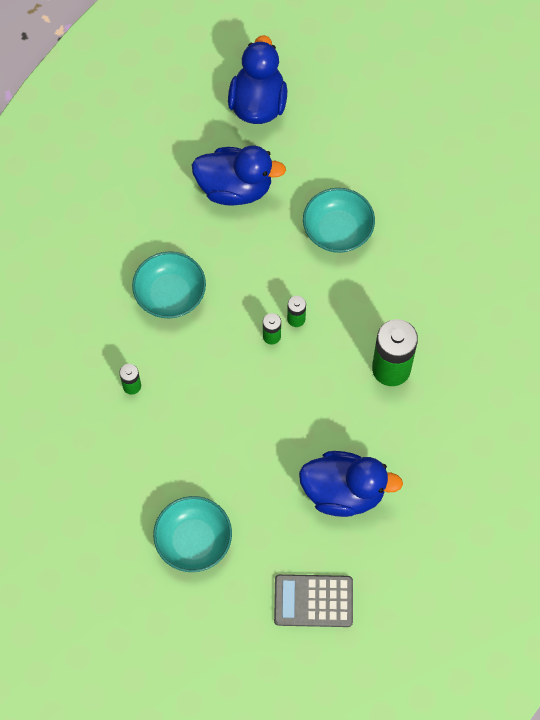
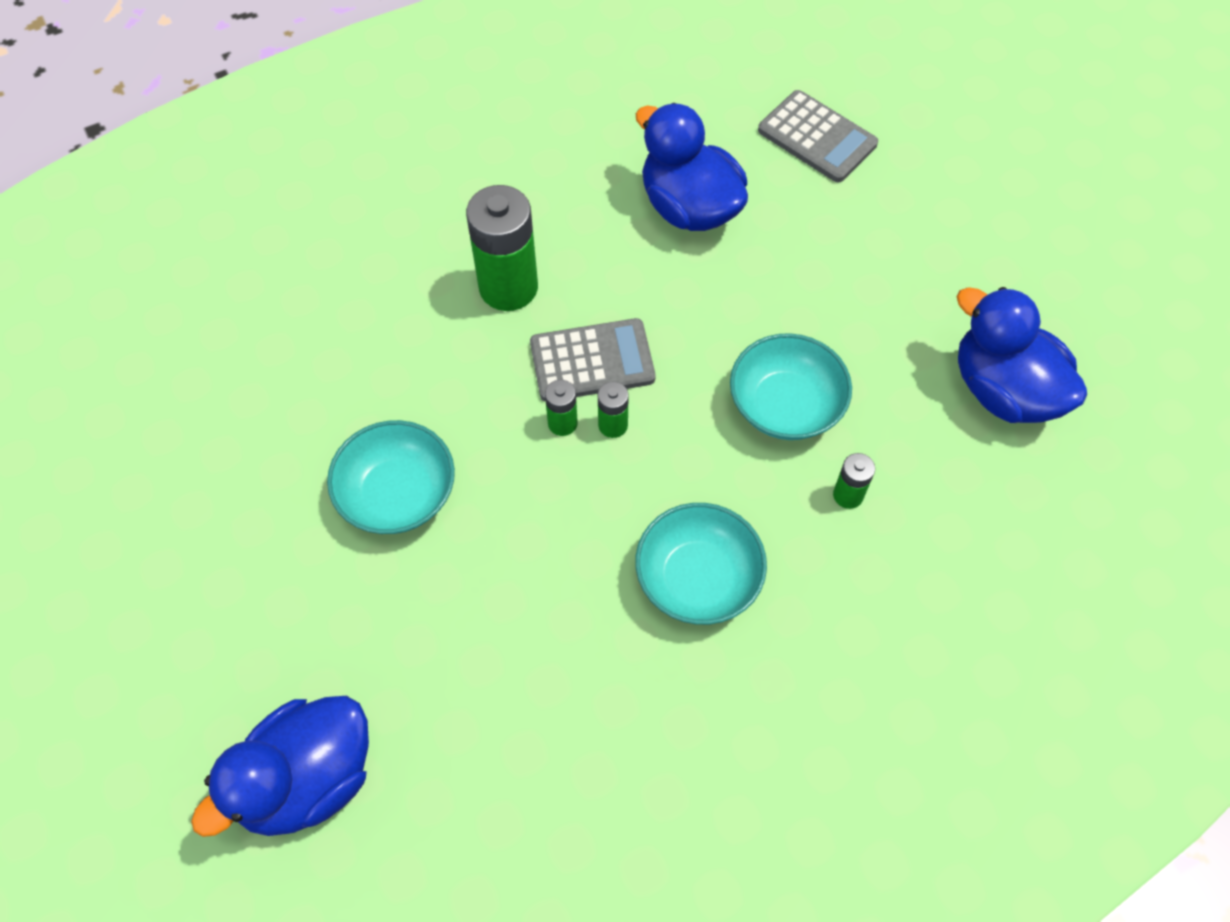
camera: 140 degrees left, 5 degrees down
(193, 541) = (905, 273): turquoise bowl -> turquoise bowl (785, 405)
(235, 188) = (471, 665): blue duck -> blue duck (1003, 390)
(311, 361) = (592, 361): none -> grey calculator

